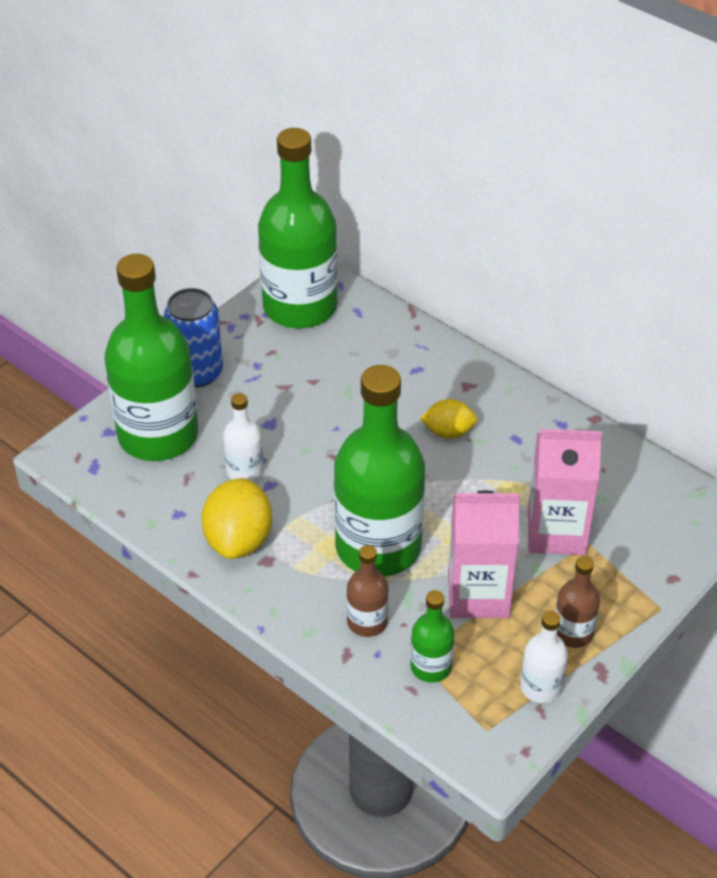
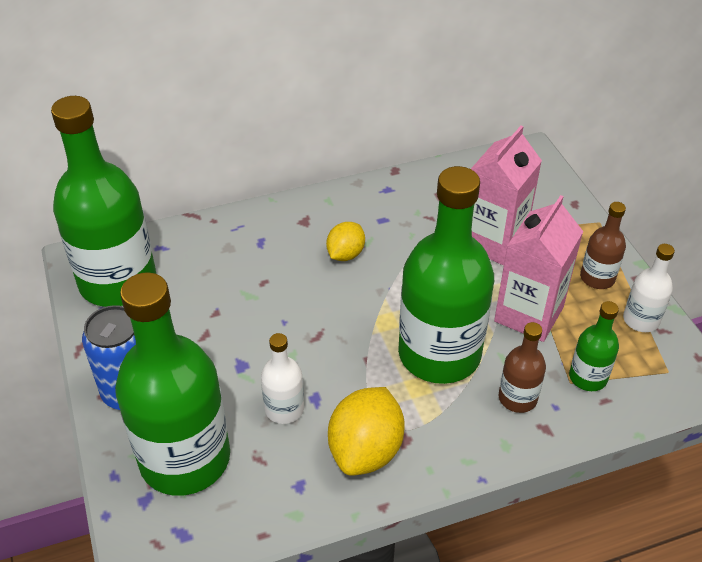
camera: 60 degrees left, 0 degrees up
(239, 540) = (366, 450): yellow lemon -> yellow lemon turned 75 degrees clockwise

